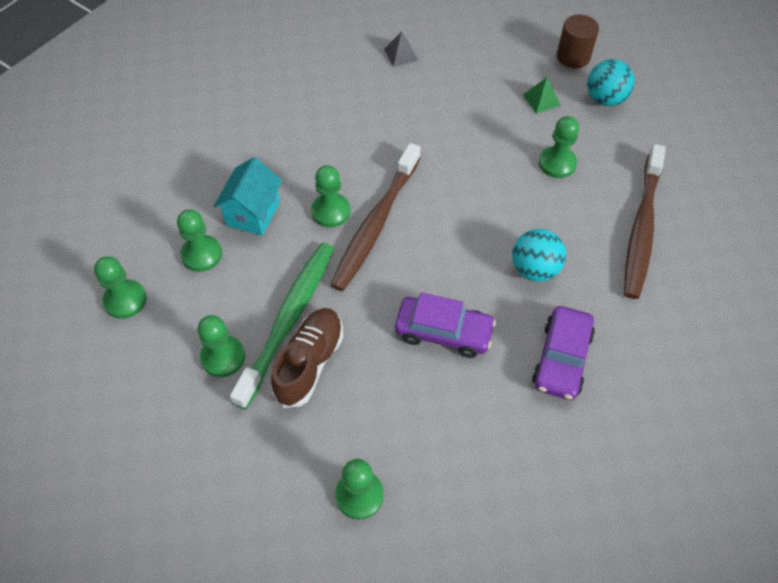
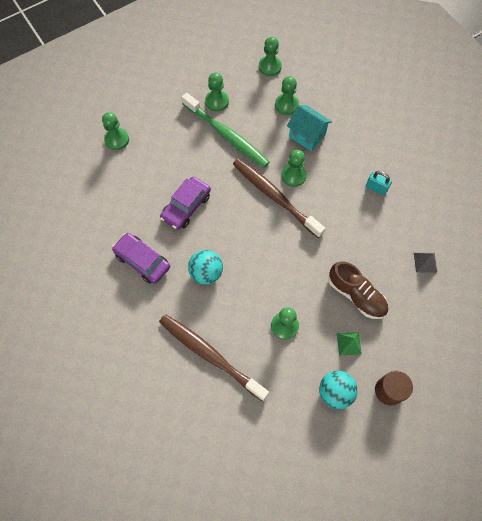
camera: 110 degrees right, 10 degrees up
(309, 363) = (196, 138): brown shoe -> brown shoe (356, 295)
(314, 118) = (376, 188): none -> turquoise padlock

